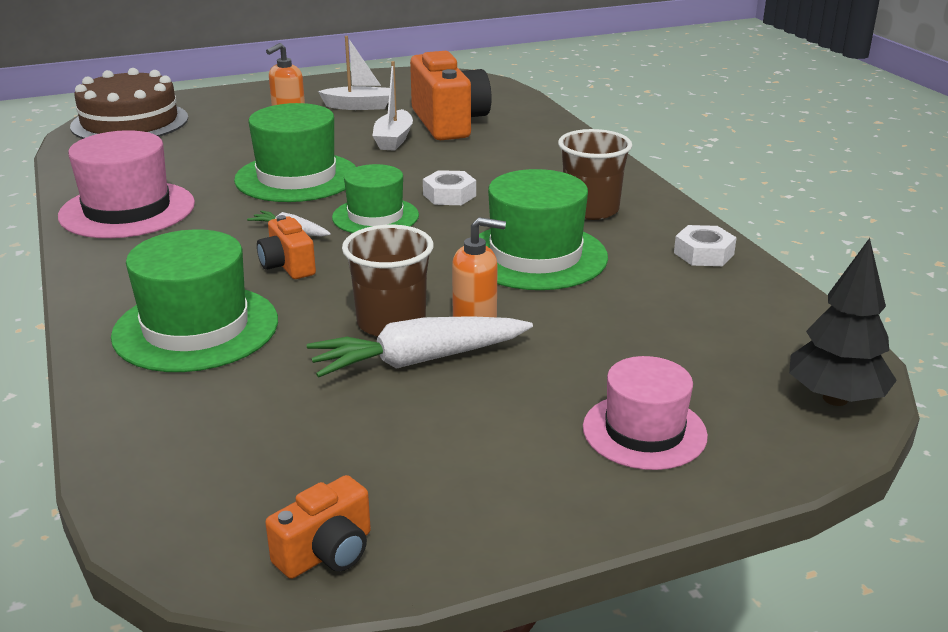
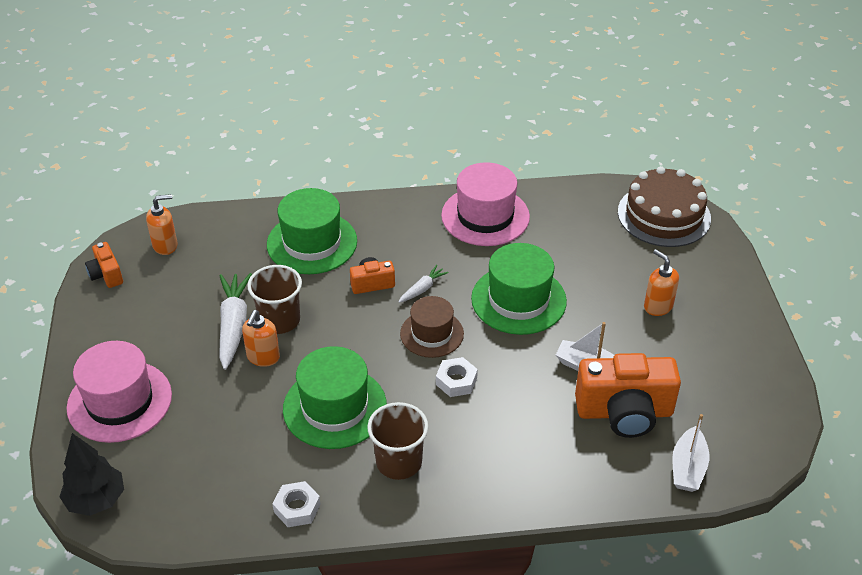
camera: 105 degrees right, 15 degrees up
(216, 491) = (165, 245): none -> orange soap dispenser
(359, 106) = (683, 356): white boat -> white boat (688, 468)
(375, 216) = (431, 334): green hat -> brown hat
(644, 431) = (119, 401): pink hat -> pink hat, size x1.54

